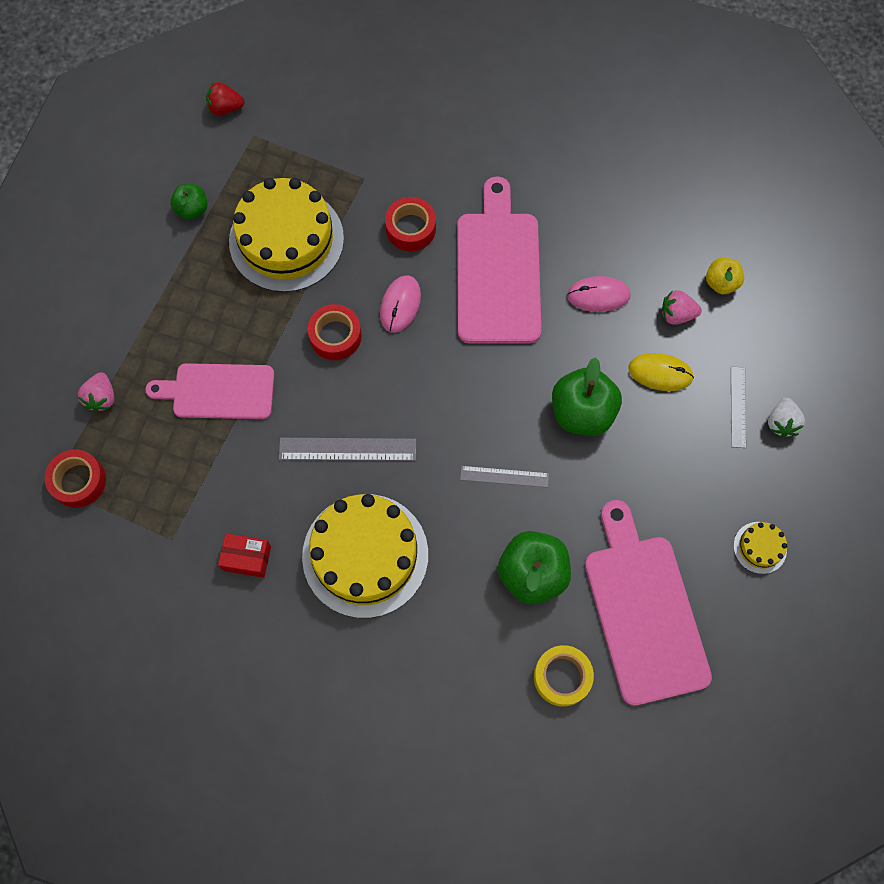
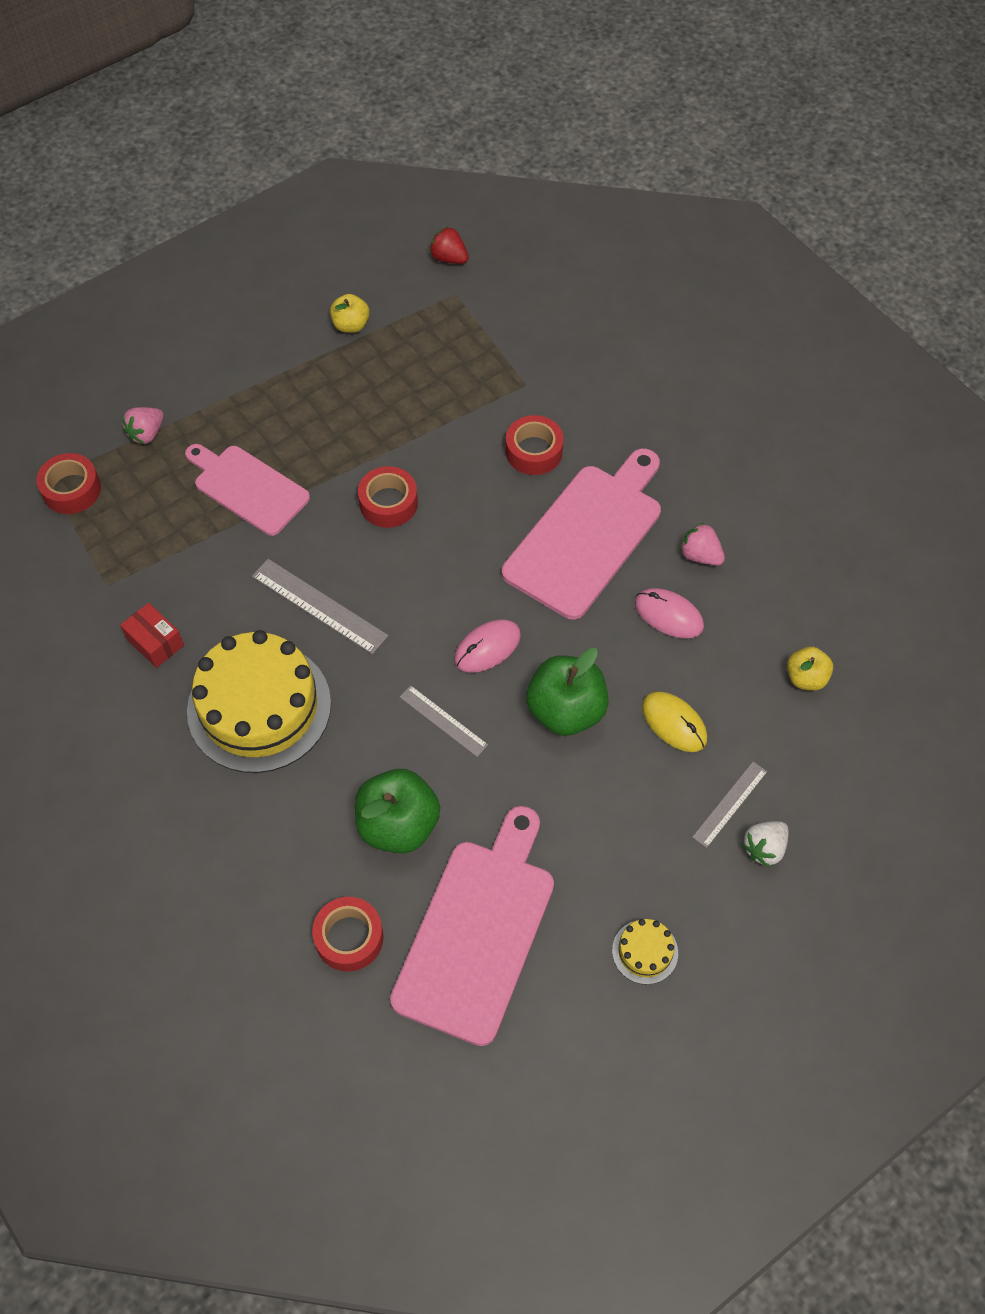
camera: 35 degrees right, 10 degrees down
(192, 209) = (351, 325): green apple -> yellow apple
(286, 240) = (412, 397): yellow cake -> none
(400, 305) = (470, 511): pink mouse -> pink mouse (487, 647)
(562, 677) = (349, 938): yellow tape -> red tape
(677, 314) = (735, 680): pink strawberry -> pink strawberry (700, 555)

